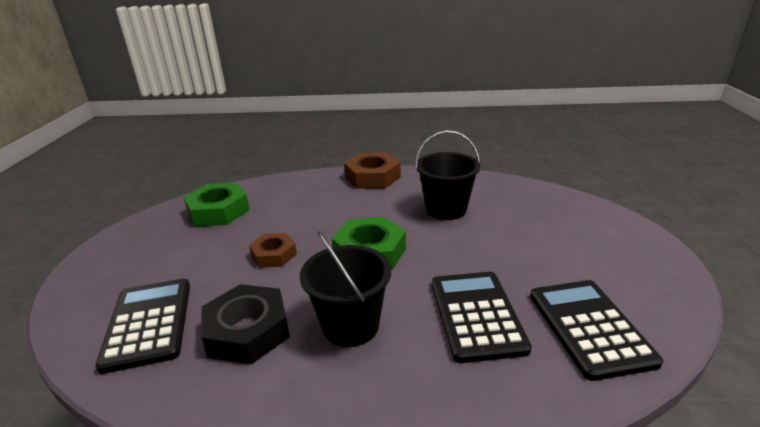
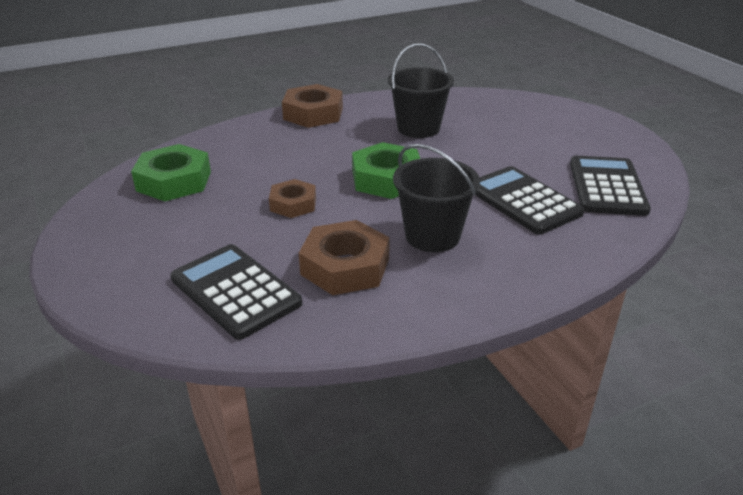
camera: 30 degrees left, 5 degrees up
(247, 331) = (345, 266): black nut -> brown nut
(589, 327) = (607, 186): black calculator -> black calculator turned 45 degrees clockwise

